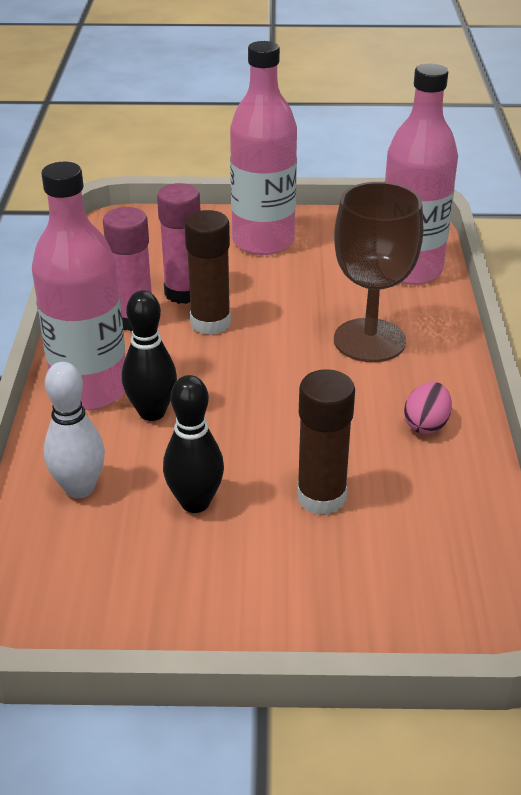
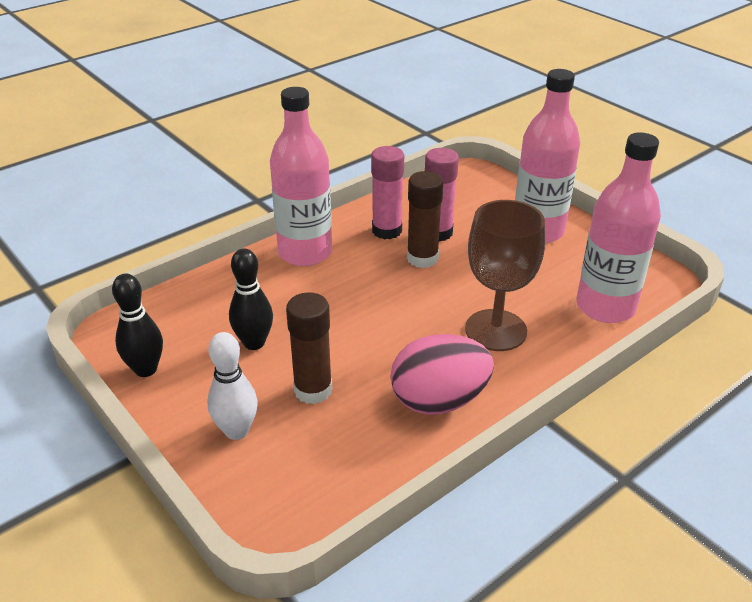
camera: 50 degrees right, 0 degrees up
(79, 488) = (221, 296): white bowling pin -> white bowling pin (236, 431)
(152, 412) = (312, 284): black bowling pin -> black bowling pin (146, 369)
(426, 424) = (439, 401): pink egg -> pink egg, size x2.00

